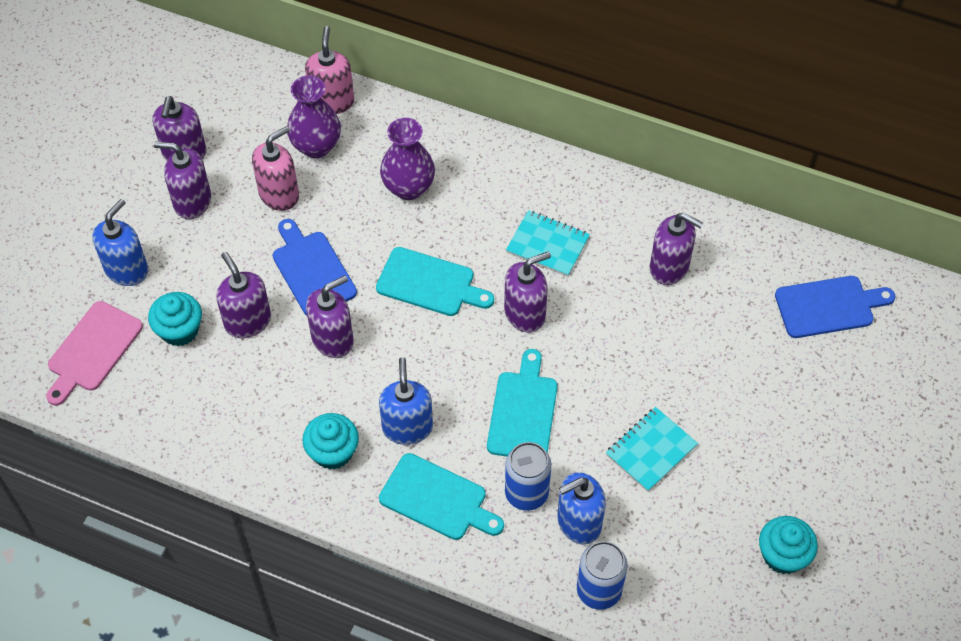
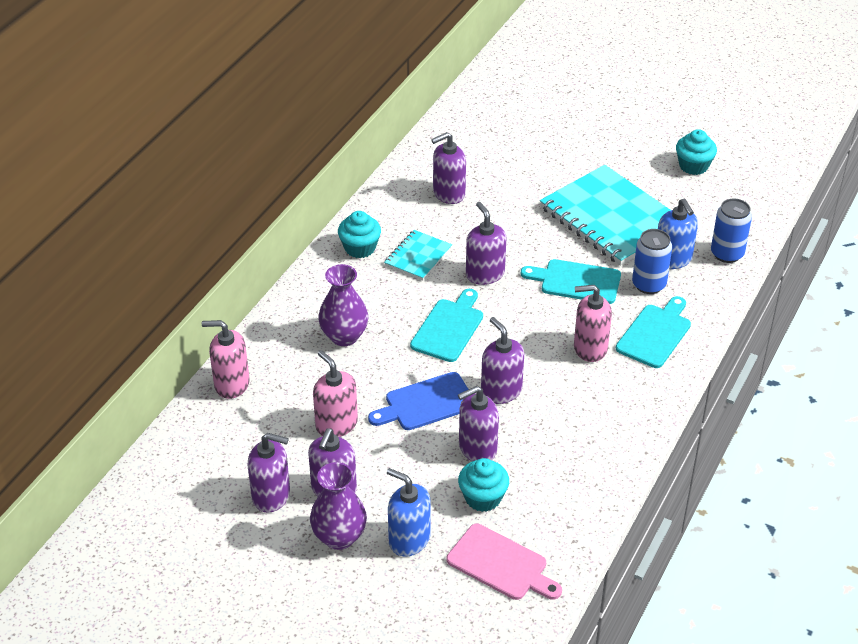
camera: 85 degrees left, 15 degrees down
(316, 146) = (284, 397): purple vase -> purple vase (339, 537)
(333, 452) = (612, 394): turquoise cupcake -> turquoise cupcake (360, 248)
(407, 427) = (590, 348): blue soap dispenser -> pink soap dispenser
(651, 450) = (611, 218): turquoise notebook -> turquoise notebook, size x2.08
(669, 267) = (448, 193): purple soap dispenser -> purple soap dispenser turned 150 degrees counterclockwise
(828, 306) = (492, 122): blue cutting board -> none

